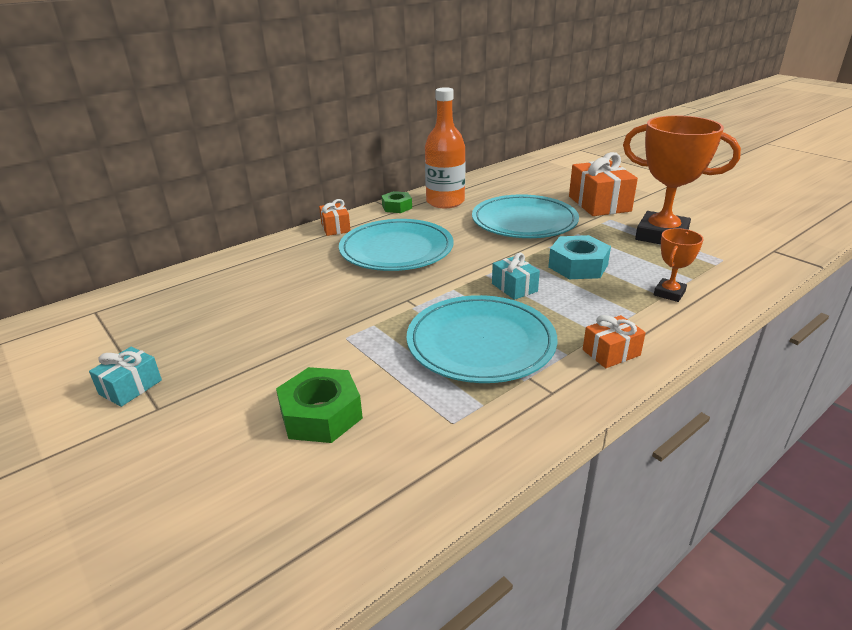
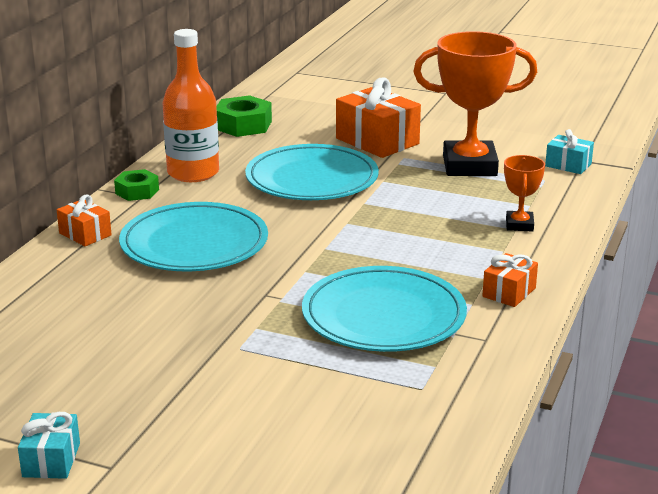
camera: 30 degrees left, 5 degrees down
(321, 414) = (292, 419): green nut -> green nut (243, 125)
(514, 287) = (367, 254): turquoise gift -> turquoise gift (568, 165)
(578, 266) = (412, 217): turquoise nut -> none

